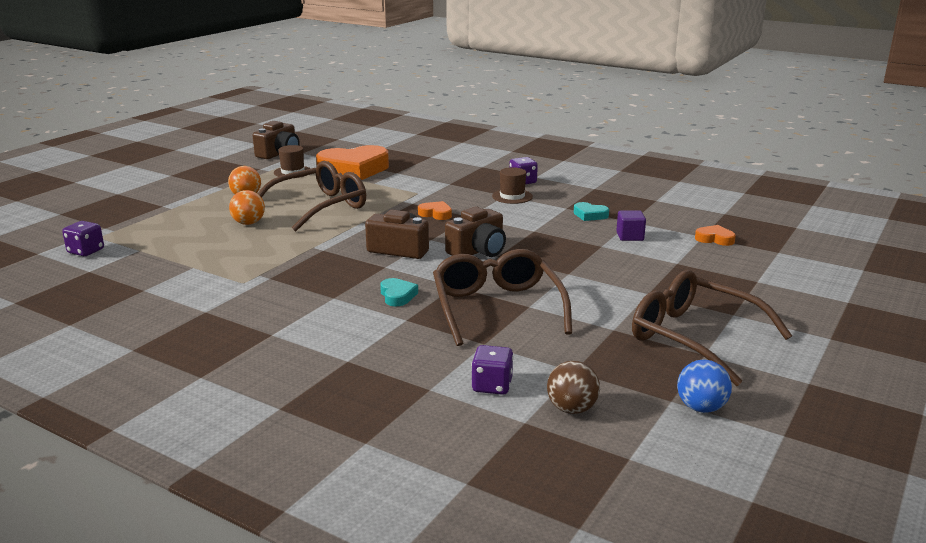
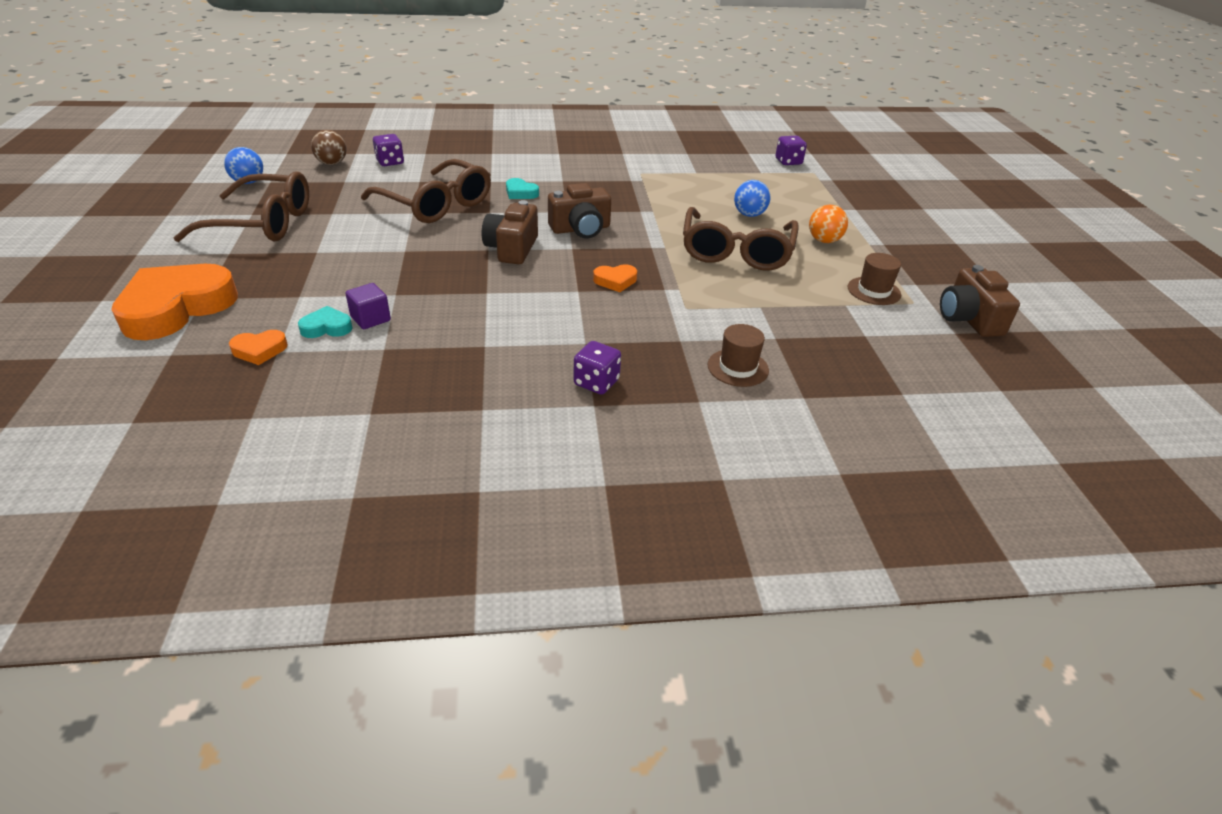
camera: 140 degrees right, 15 degrees up
(248, 223) = (749, 215): orange ball -> blue ball
(354, 169) = (828, 322): orange heart -> orange heart (177, 308)
(512, 196) = (573, 342): brown hat -> brown hat (738, 368)
(590, 215) = (443, 341): turquoise heart -> turquoise heart (327, 327)

